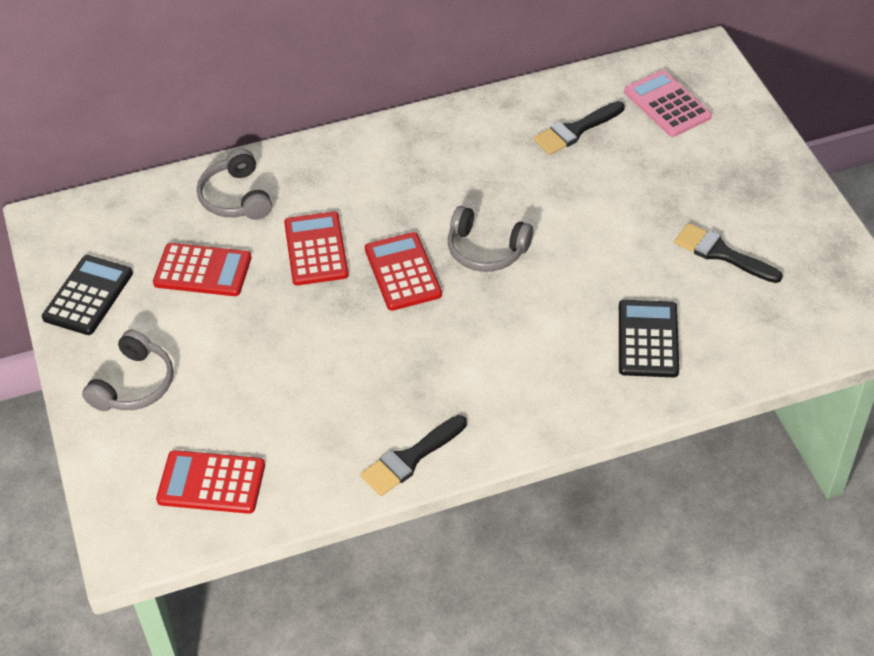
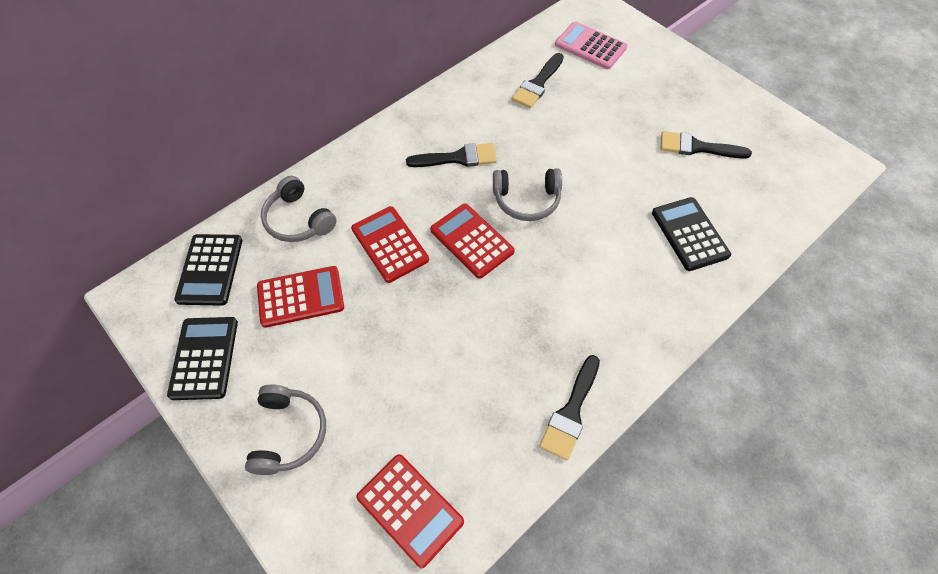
camera: 25 degrees left, 10 degrees up
(128, 218) = (210, 270): none -> black calculator
(211, 483) = (410, 509): red calculator -> red calculator turned 120 degrees counterclockwise
(436, 184) = (458, 158): none -> black brush

